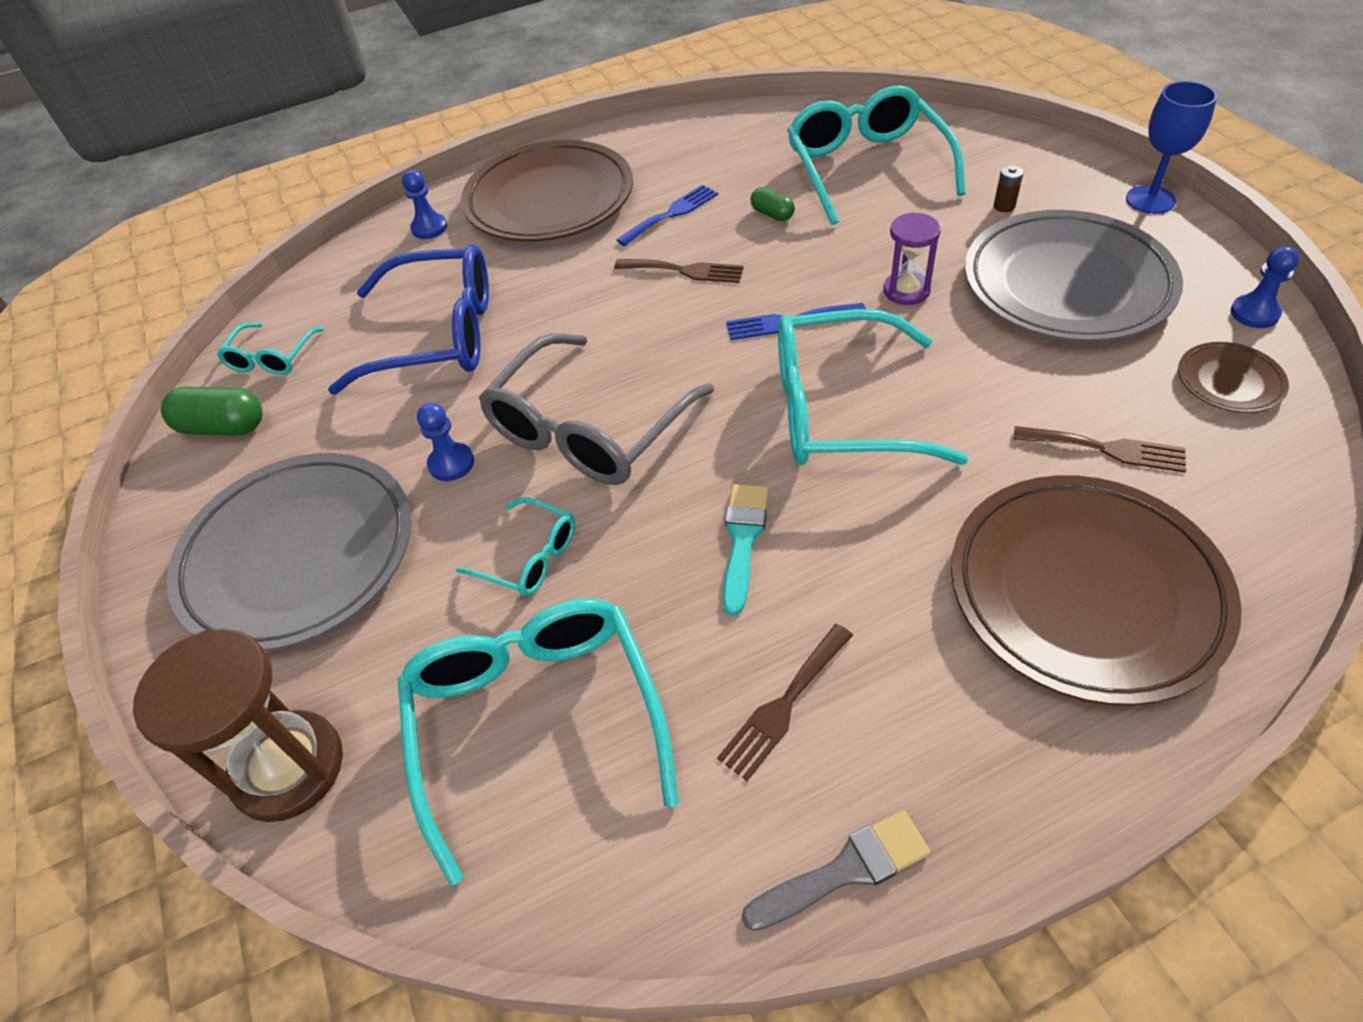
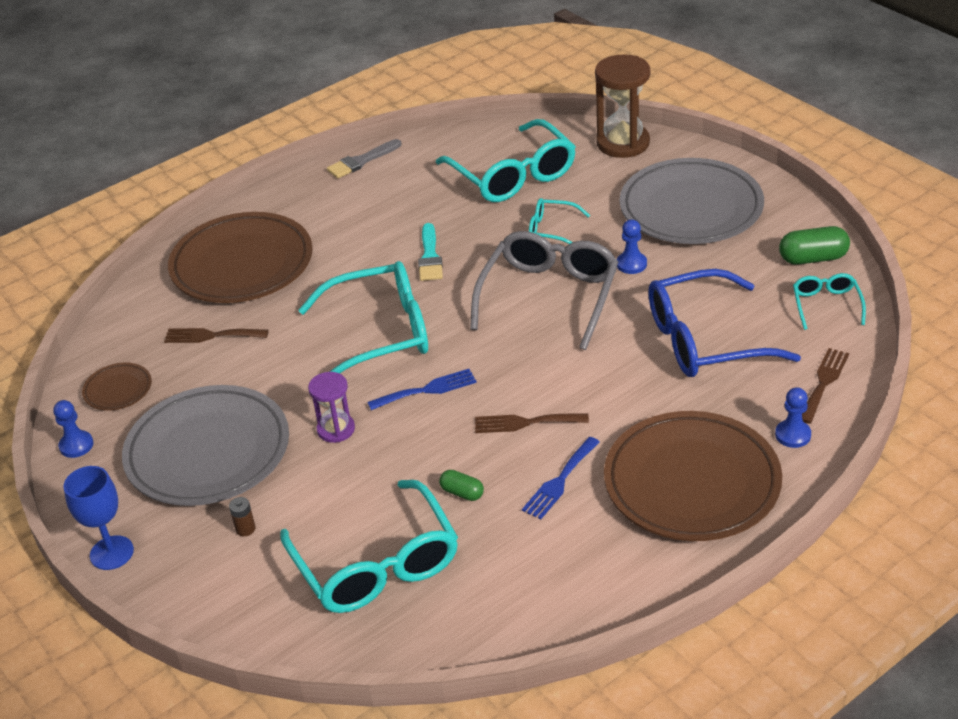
camera: 165 degrees right, 10 degrees down
(784, 705) = (394, 200): brown fork -> brown fork (824, 382)

